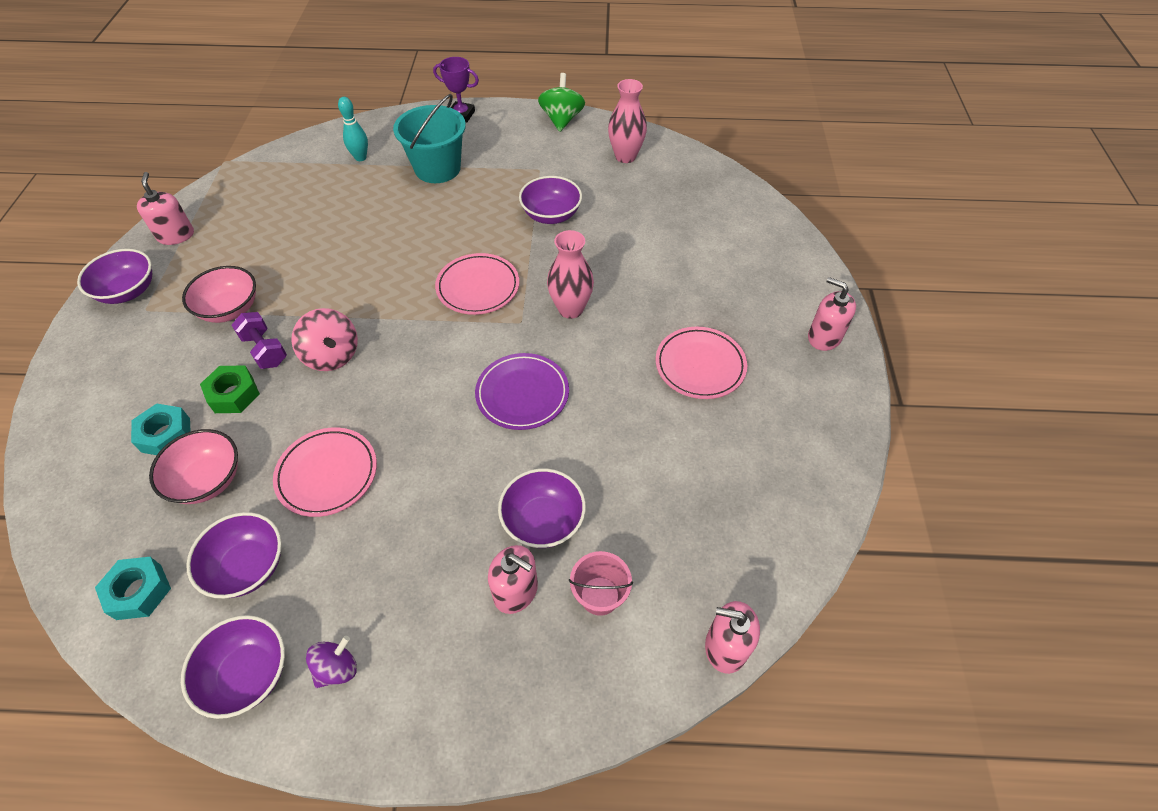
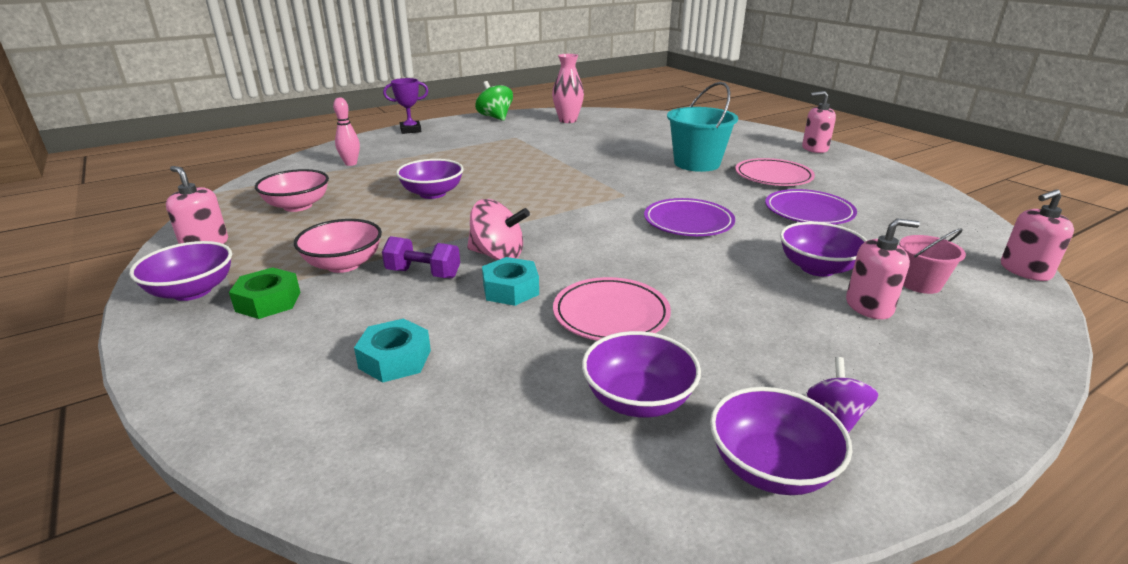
camera: 35 degrees left, 25 degrees down
(139, 592) = (549, 478): turquoise nut -> turquoise nut (511, 289)
(207, 480) = (496, 367): pink bowl -> pink bowl (297, 206)
(233, 394) = (433, 307): green nut -> green nut (268, 301)
(360, 157) = (351, 163): turquoise bowling pin -> pink bowling pin
(437, 168) = (432, 153): turquoise bucket -> turquoise bucket (696, 163)
(478, 287) = (563, 190): pink plate -> none
(551, 215) = (560, 151): purple bowl -> purple bowl (432, 193)
(570, 309) = (649, 180): pink vase -> none
(651, 441) = (808, 212): none -> purple plate

